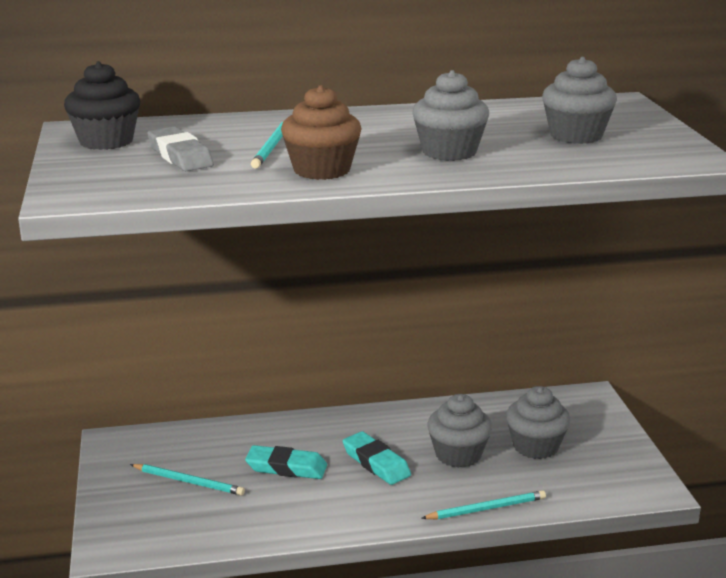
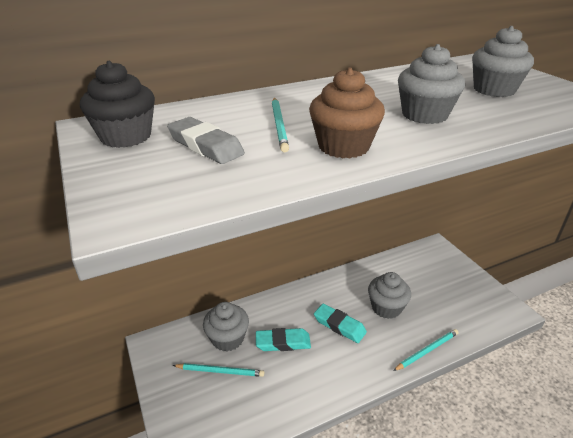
camera: 15 degrees left, 10 degrees up
(535, 446) = (428, 291): grey cupcake -> grey cupcake (227, 338)

